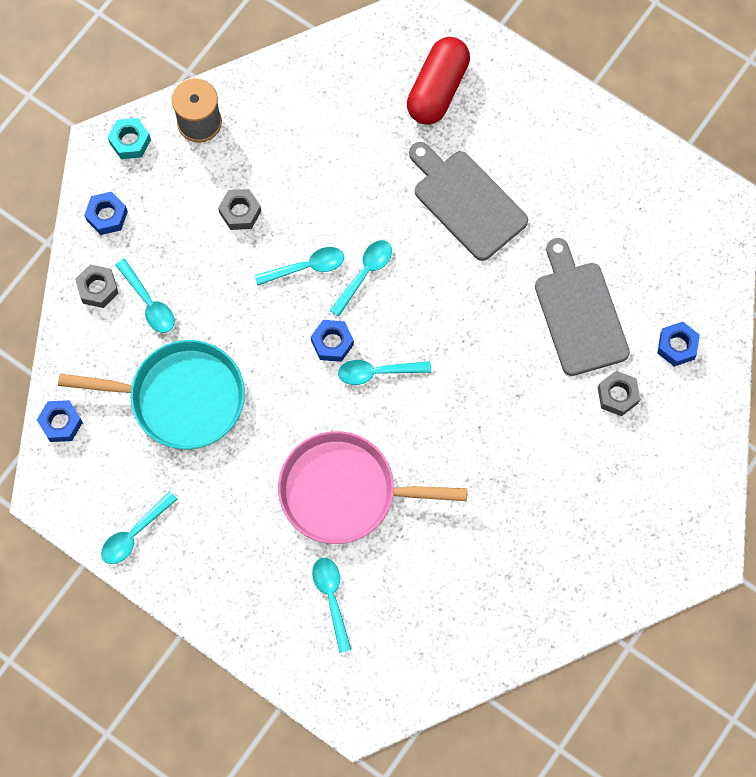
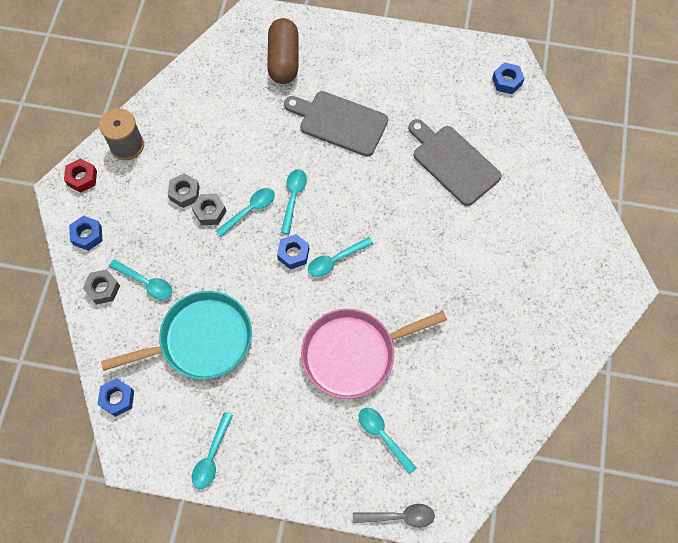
camera: 25 degrees left, 5 degrees down
(130, 141) = (82, 178): turquoise nut -> red nut
(306, 692) = (399, 516): none -> grey spoon
(437, 89) = (283, 60): red capsule -> brown capsule
(617, 395) = (507, 205): grey nut -> grey nut (210, 212)
(677, 346) = (528, 156): blue nut -> blue nut (507, 81)

